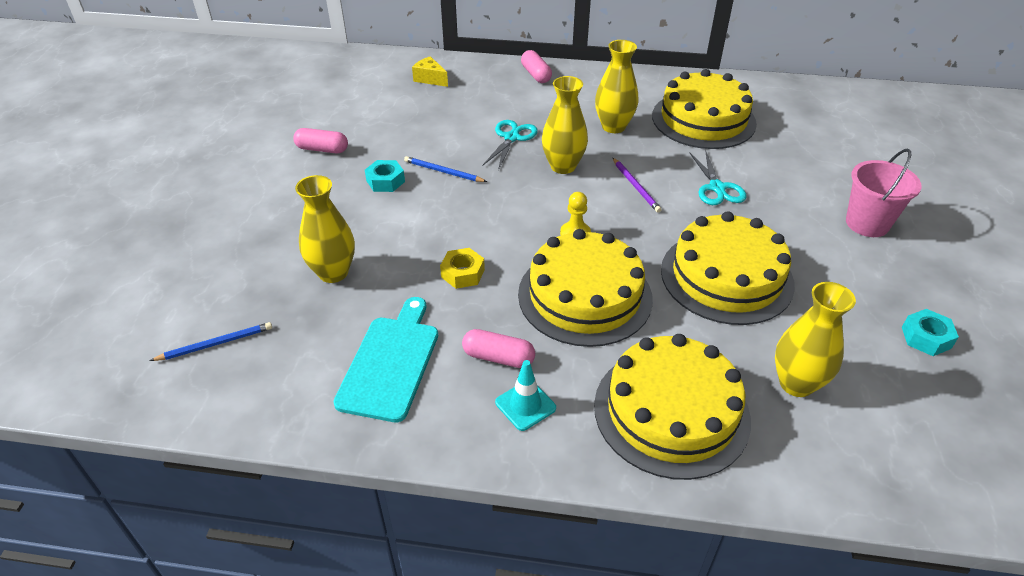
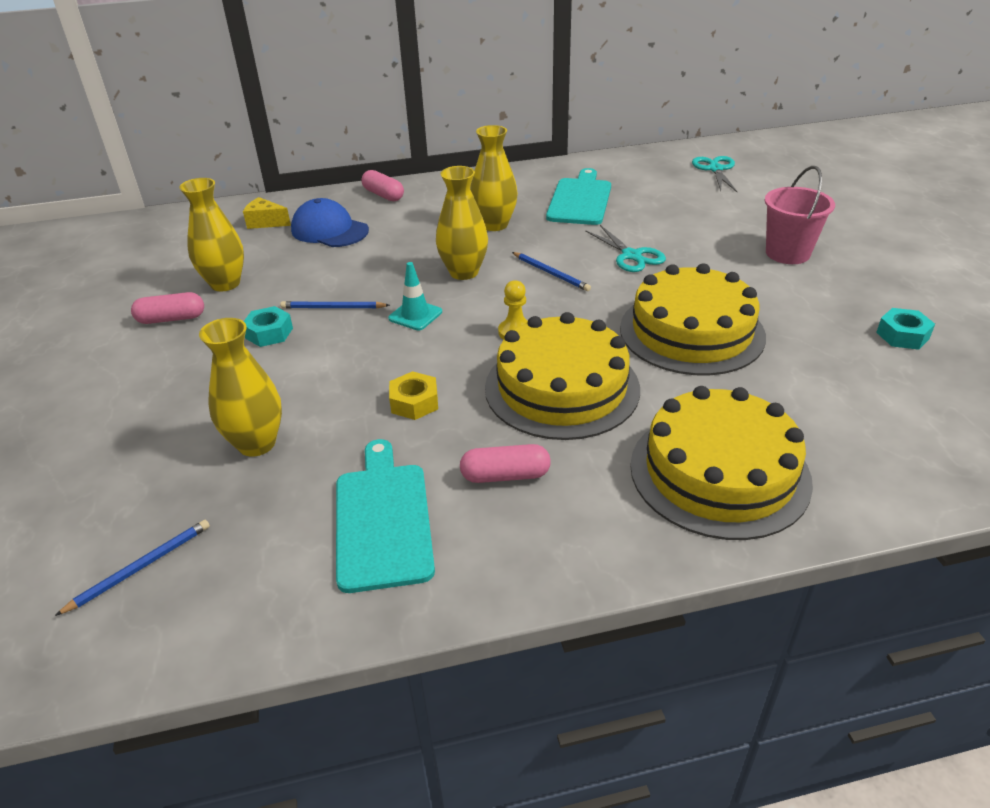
camera: 20 degrees left, 5 degrees down
(475, 99) = (329, 230): none -> blue cap
(511, 137) = (391, 258): turquoise scissors -> turquoise scissors (715, 169)
(525, 405) = (564, 515): turquoise traffic cone -> turquoise traffic cone (415, 315)
(636, 186) = (551, 273): purple pencil -> blue pencil
(703, 119) = (580, 200): yellow cake -> turquoise cutting board
(796, 383) = (819, 409): yellow vase -> yellow vase (225, 284)

